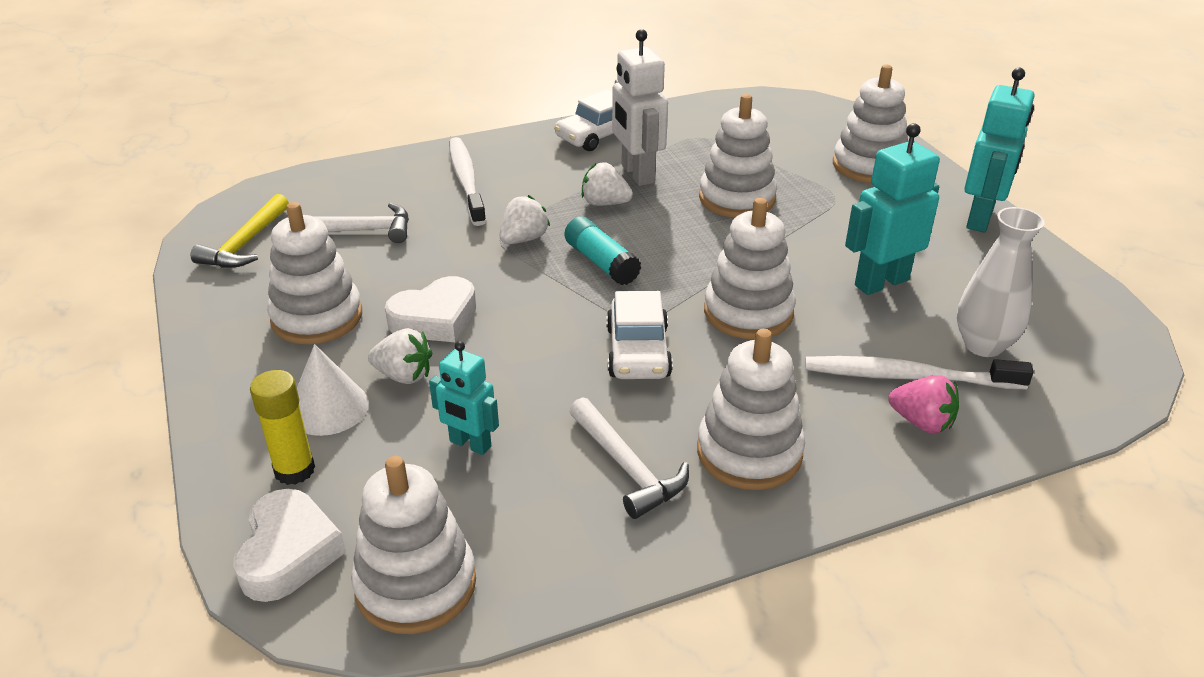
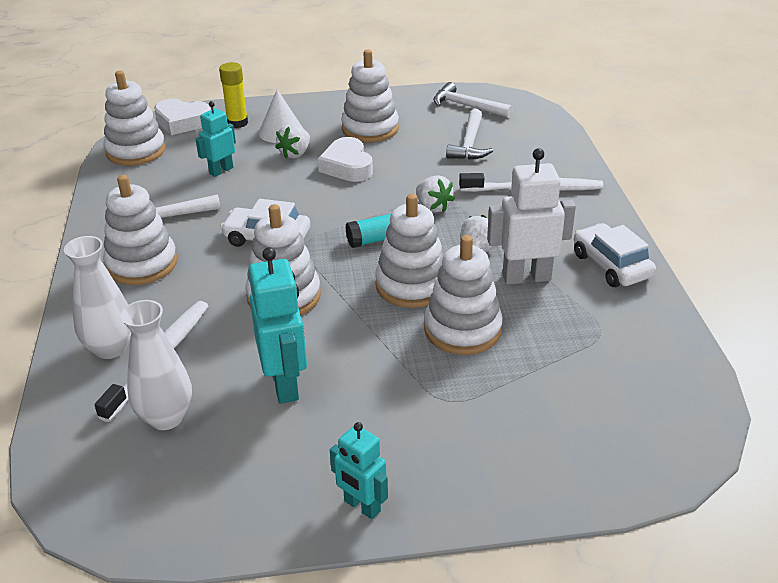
camera: 105 degrees right, 0 degrees up
(245, 243) = (467, 106): yellow hammer -> white hammer
(869, 166) = (508, 450): white stacking toy -> white stacking toy (412, 285)
(922, 422) = (110, 348): pink strawberry -> white vase
(980, 219) = (362, 506): turquoise robot -> turquoise robot, size x0.62

